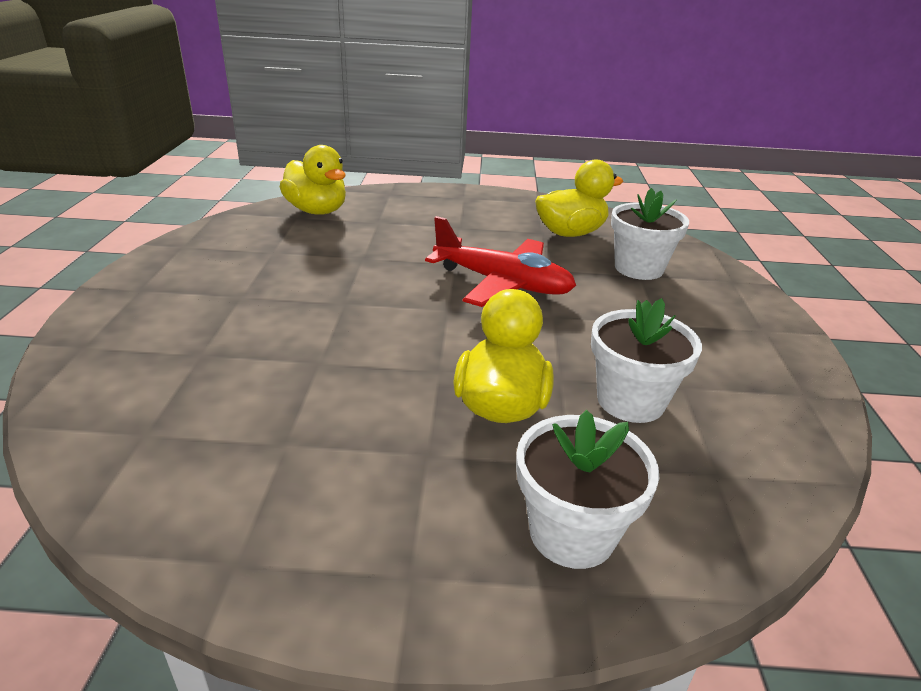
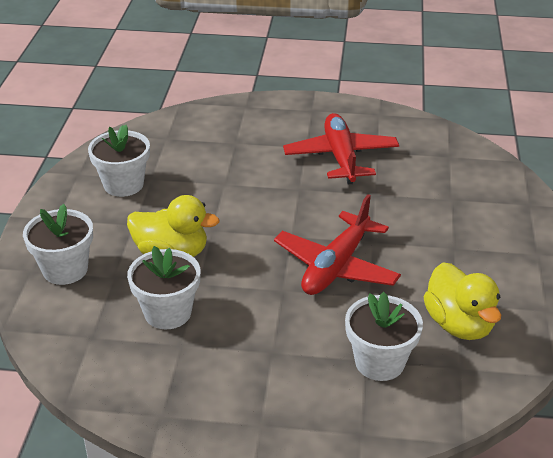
camera: 95 degrees right, 5 degrees up
(278, 273) = (341, 157): none -> red plane
(298, 480) = (123, 184): none -> white flower pot
(317, 211) = (465, 165): yellow duck -> none

